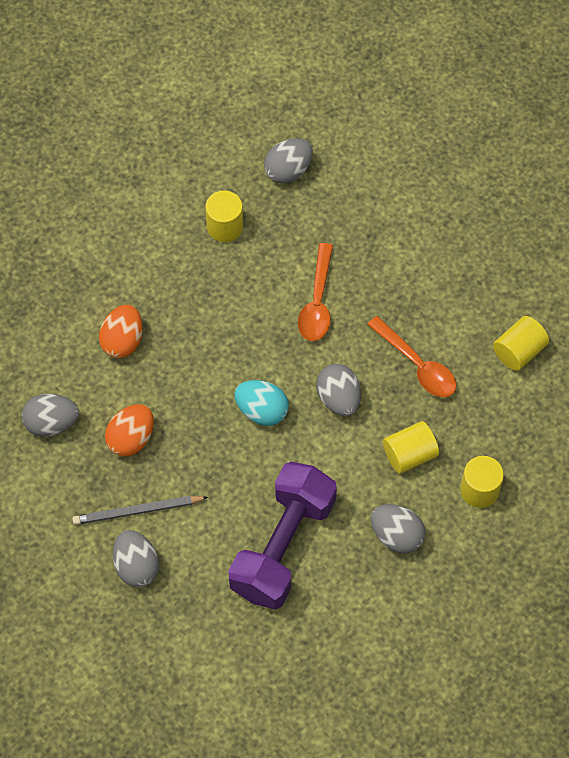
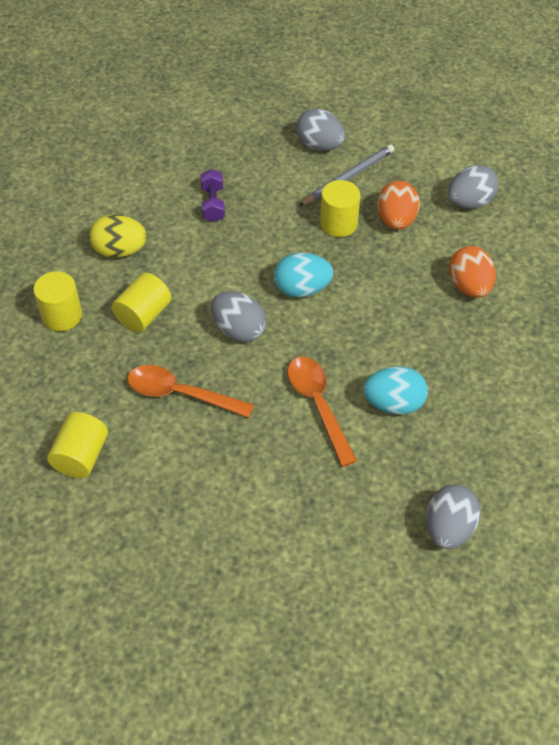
camera: 150 degrees right, 10 degrees down
(225, 227) = (465, 433): yellow cylinder -> yellow cylinder (338, 223)
(260, 274) = (394, 404): none -> turquoise egg
(283, 546) = (213, 204): purple dumbbell -> purple dumbbell, size x0.41
(396, 536) = (120, 251): grey egg -> yellow egg

